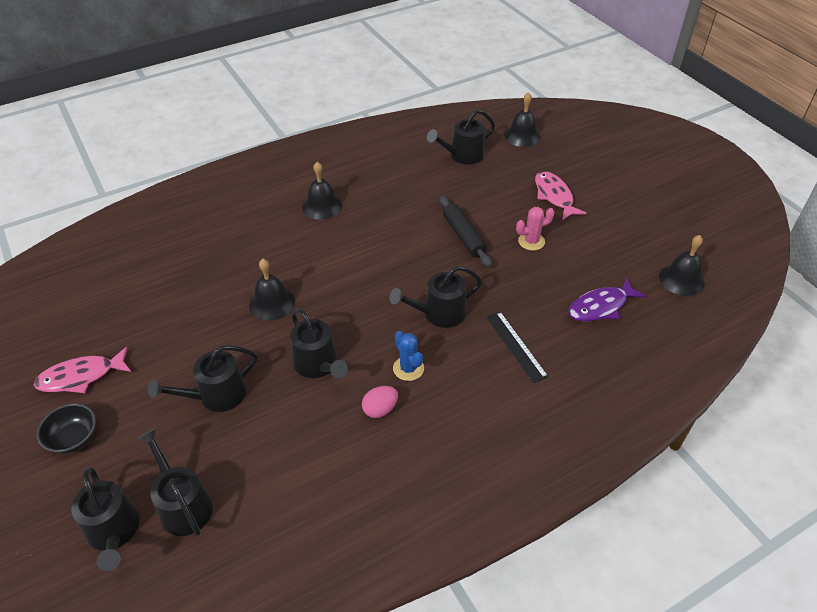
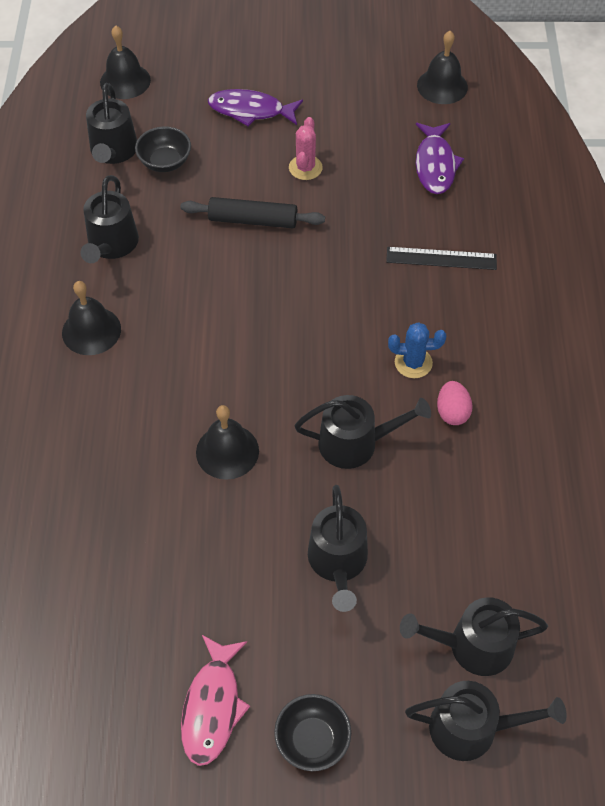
camera: 60 degrees left, 10 degrees up
(439, 313) = (354, 299): black watering can -> black watering can (111, 245)
(475, 179) = (165, 162): none -> black bowl
(554, 196) = (250, 111): pink fish -> purple fish

